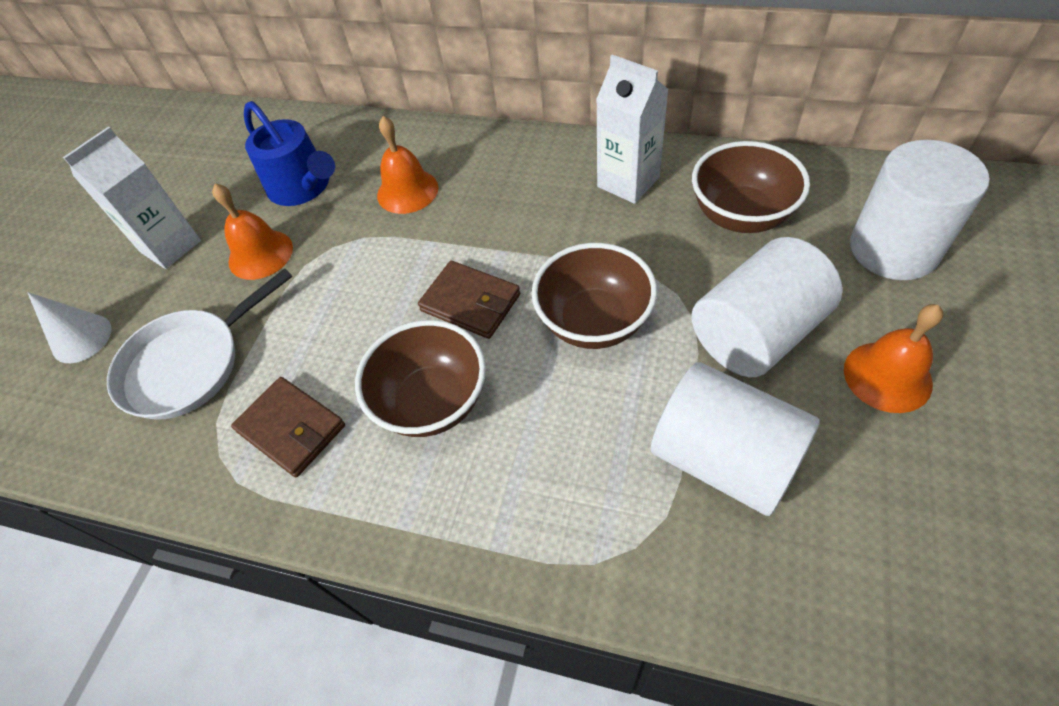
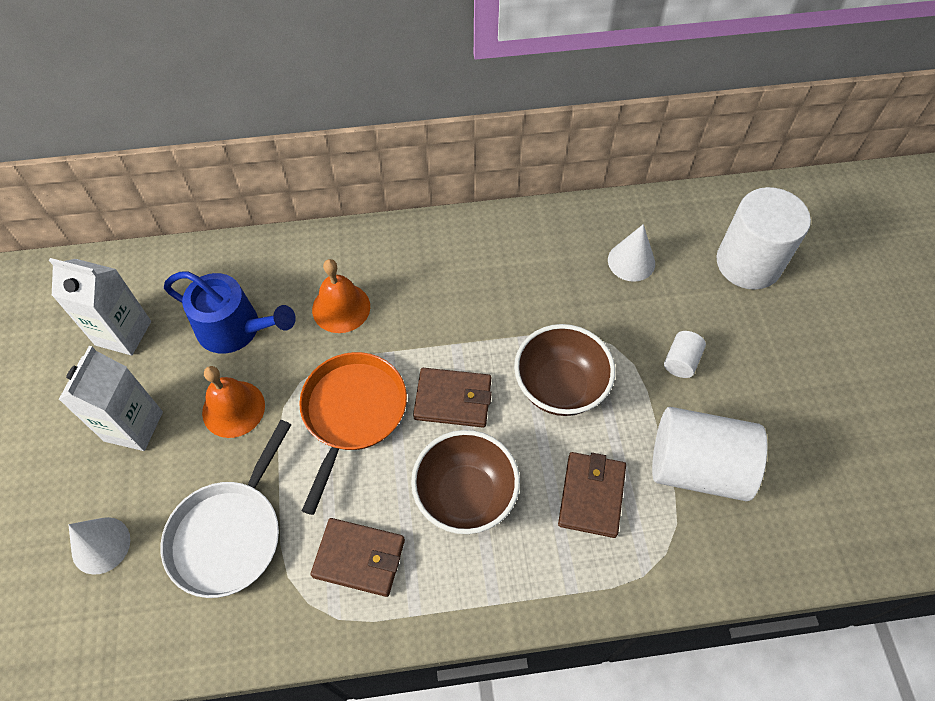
camera: 30 degrees left, 5 degrees up
(364, 287) = (352, 413): none -> orange pan
(573, 448) = (591, 496): none -> brown wallet
(628, 182) = (531, 251): white carton -> white carton (123, 333)
(741, 215) = (631, 261): brown bowl -> white cone
(756, 333) = (681, 361): white cylinder -> white cylinder, size x0.44
(887, 376) = (778, 368): orange bell -> none

